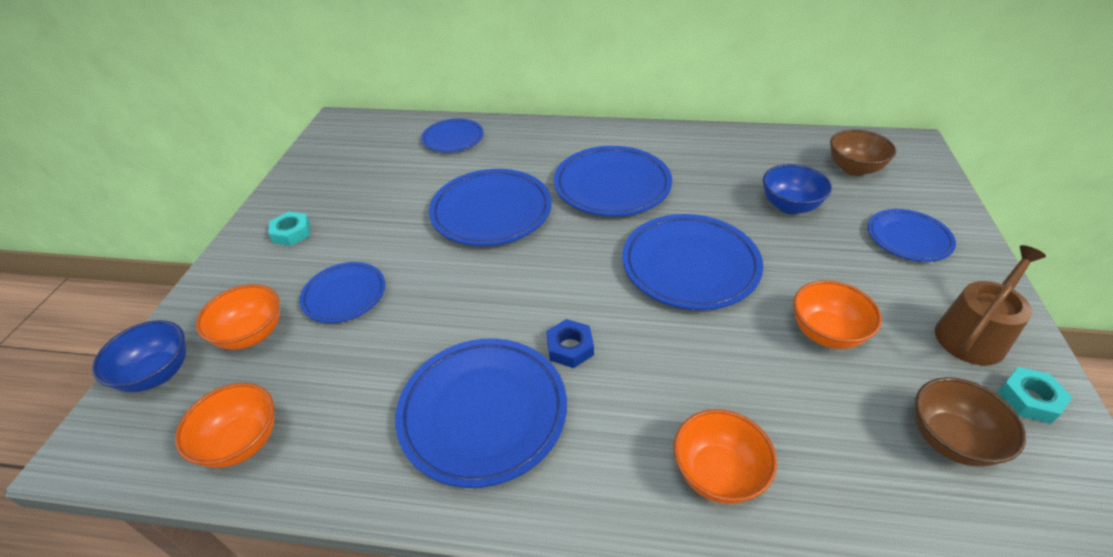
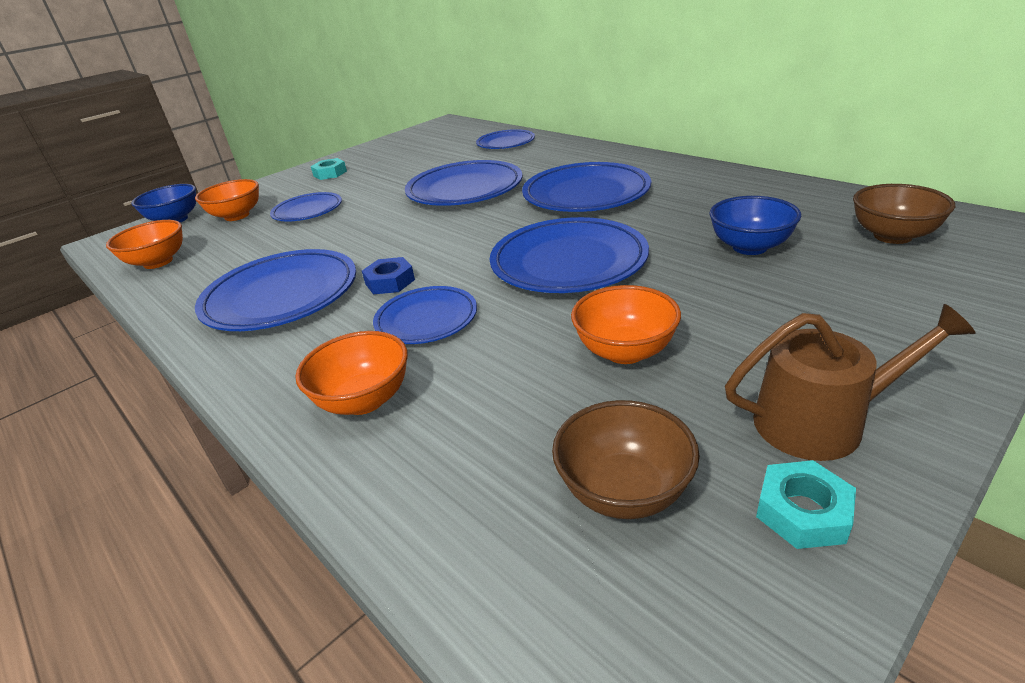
camera: 40 degrees right, 10 degrees down
(908, 238) = (870, 311): blue plate -> blue plate (426, 319)

